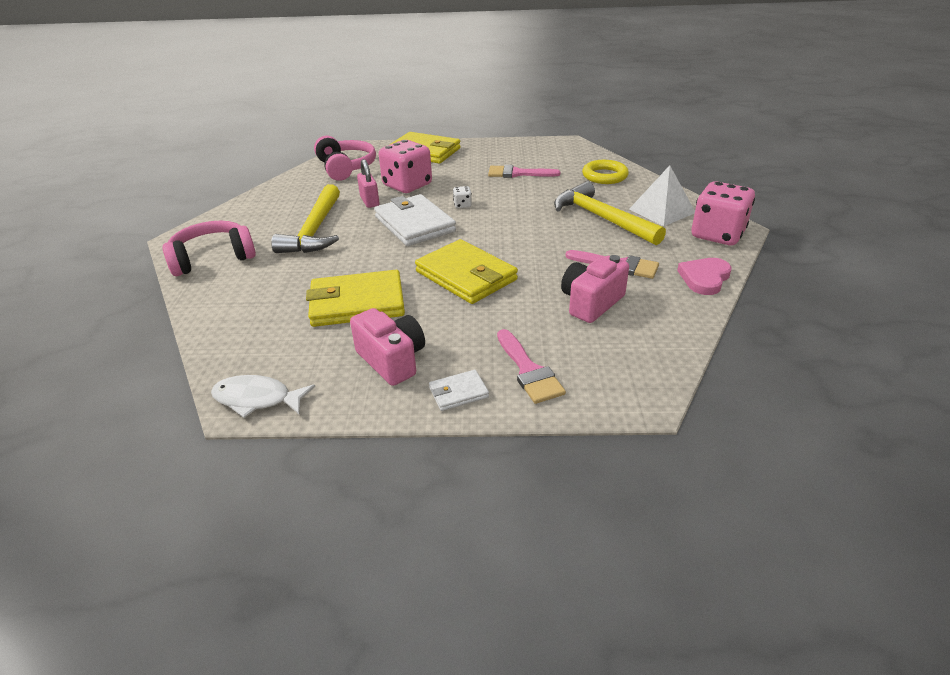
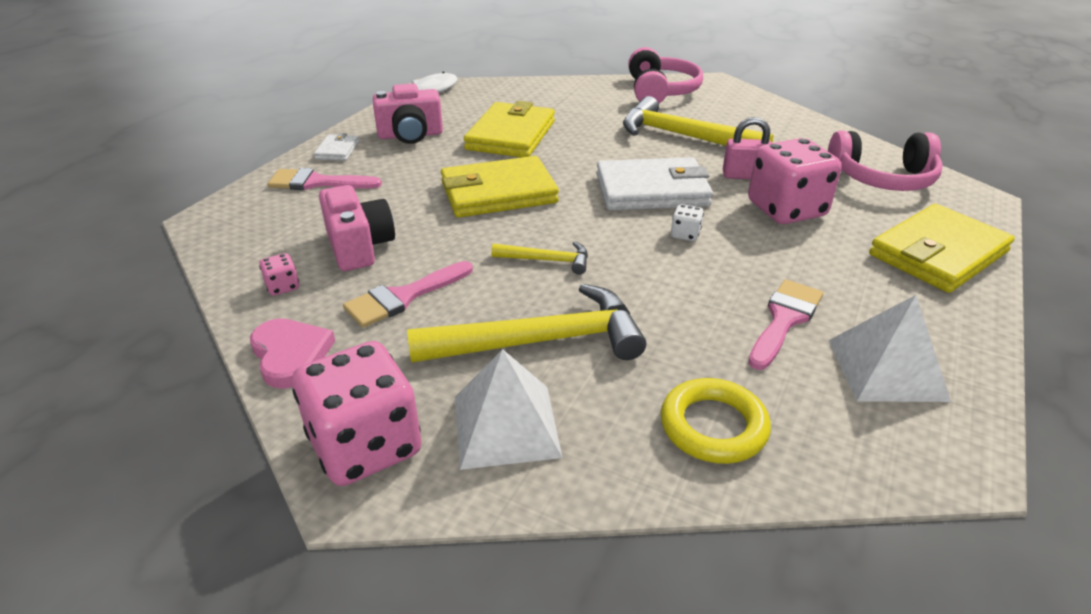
camera: 115 degrees right, 0 degrees up
(530, 154) = (887, 369): none -> white pyramid
(532, 235) = (547, 260): none -> yellow hammer
(664, 311) = (283, 287): none -> pink dice

